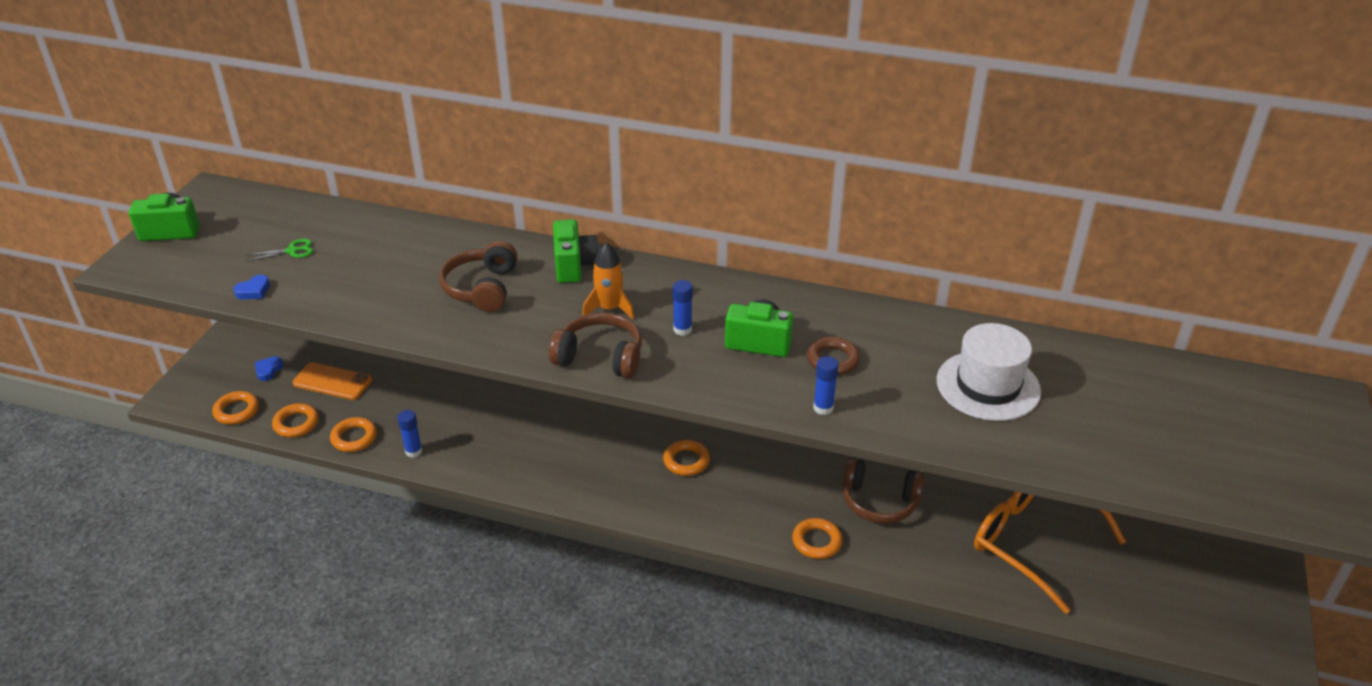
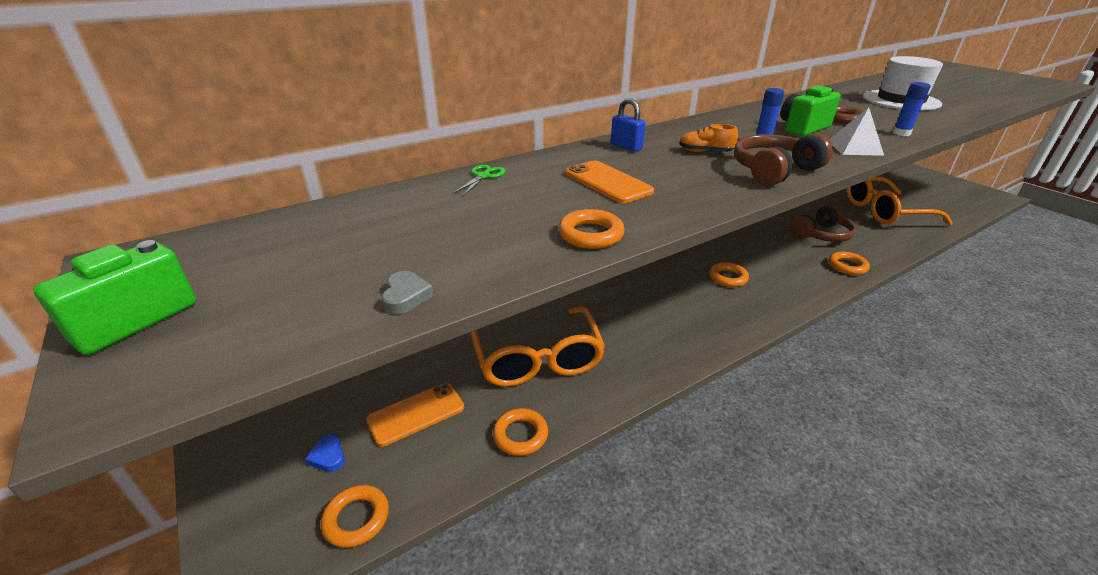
camera: 50 degrees left, 5 degrees down
(253, 291) = (406, 296): blue heart -> grey heart
(292, 251) = (370, 248): green scissors -> green scissors (483, 176)
(296, 423) = (445, 472): orange ring -> orange ring (590, 234)
(413, 451) = (584, 402): blue glue stick -> none
(440, 404) = (537, 359): none -> orange glasses
(482, 288) = (607, 182): brown headphones -> orange phone
(574, 266) = (626, 147): green camera -> blue padlock
(609, 308) = (705, 152): orange rocket -> orange shoe
(727, 387) = (854, 148): none -> white pyramid

